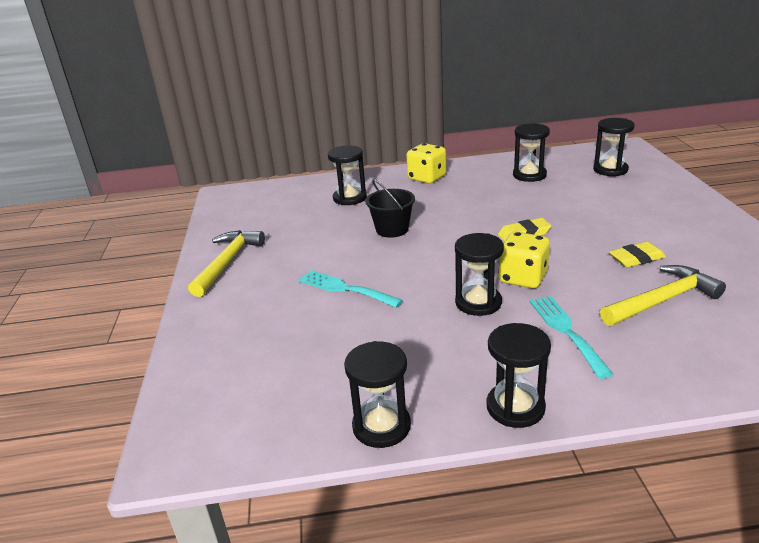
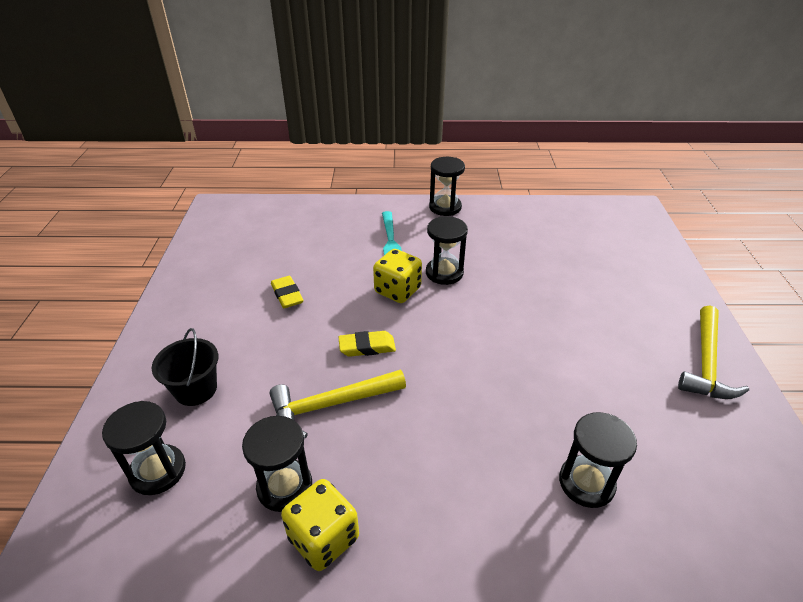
camera: 175 degrees left, 10 degrees up
(344, 288) = (560, 304): turquoise fork -> none
(381, 426) = (521, 207): black hourglass -> none
(392, 229) = (516, 385): black bucket -> black bucket (196, 389)
(427, 178) = (454, 524): yellow dice -> yellow dice (323, 538)
(636, 258) = (287, 295): yellow eraser -> yellow eraser turned 75 degrees clockwise
(662, 300) = (306, 254): yellow hammer -> yellow hammer (331, 405)

